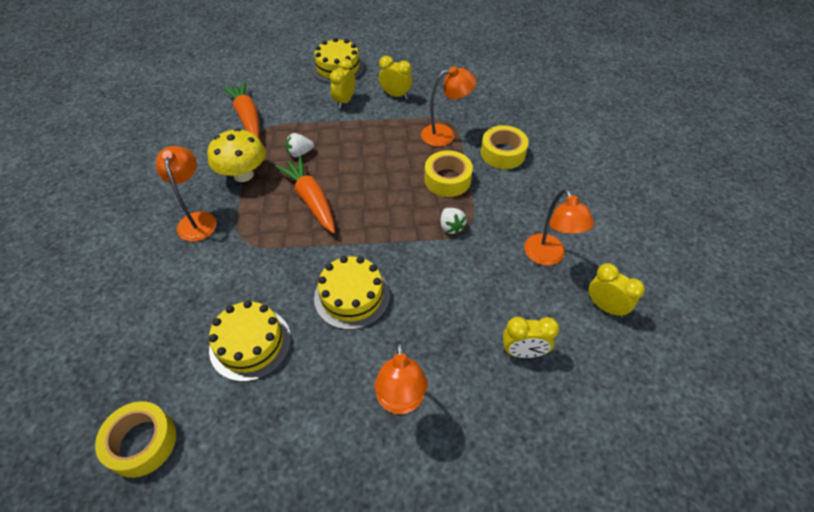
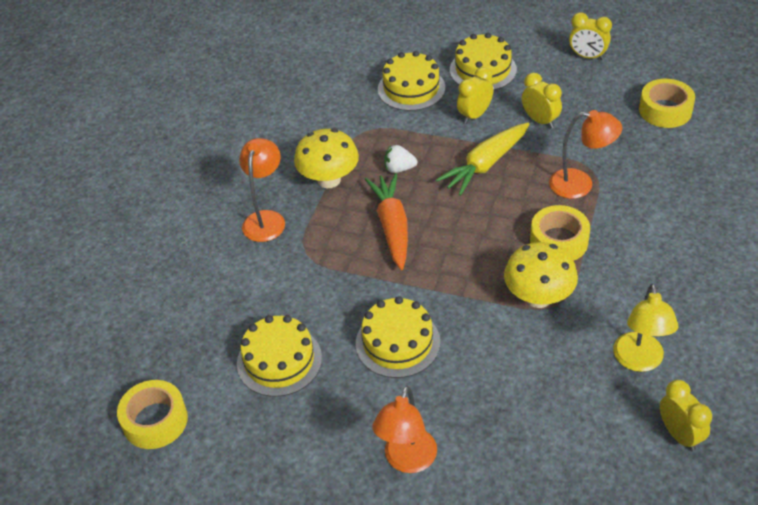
camera: 25 degrees right, 5 degrees down
(247, 117) = (355, 112): orange carrot -> none
(287, 91) = (411, 88): none -> yellow cake
(367, 135) = (485, 164): none -> yellow carrot
(451, 227) = (538, 297): white strawberry -> yellow mushroom
(503, 153) = (642, 225): yellow tape -> yellow tape (665, 110)
(523, 352) = (559, 453): yellow clock -> yellow clock (587, 56)
(548, 256) = (639, 361): orange lamp -> yellow lamp

